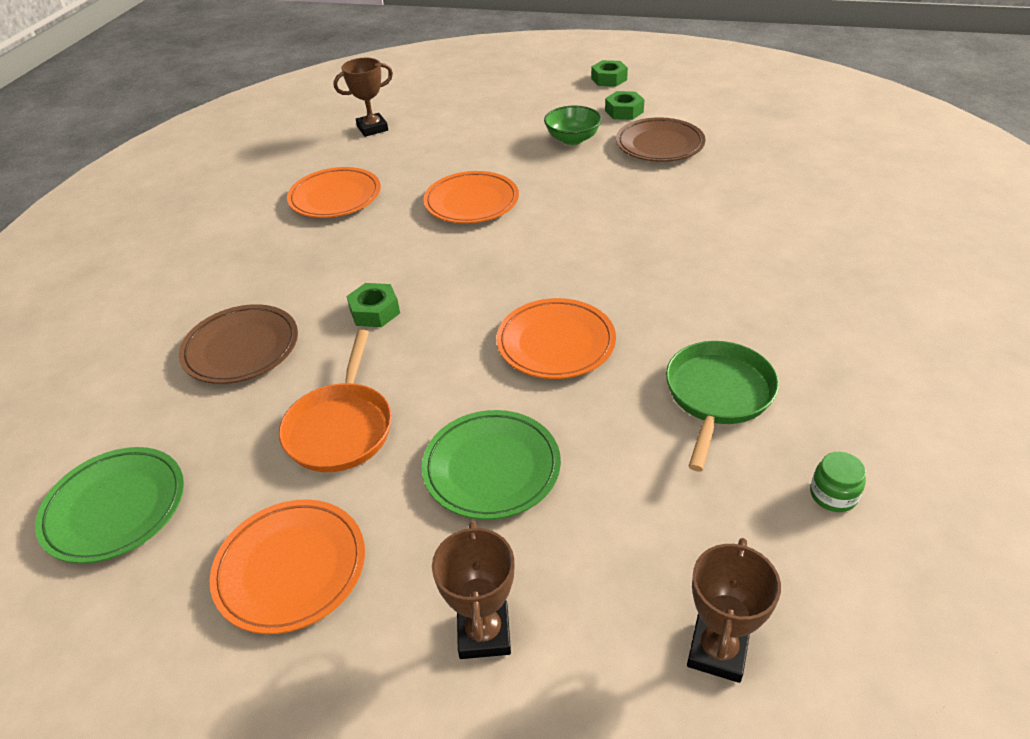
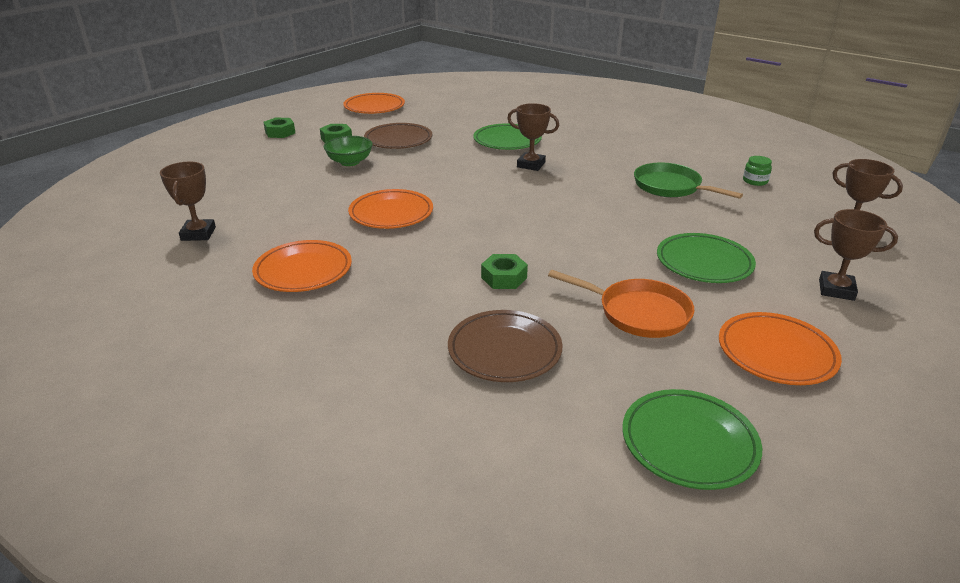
camera: 70 degrees left, 10 degrees down
(556, 343) = (594, 219): orange plate -> orange plate (374, 107)
(678, 253) = (531, 165): none -> brown trophy
(738, 215) = (507, 141): none -> green plate

